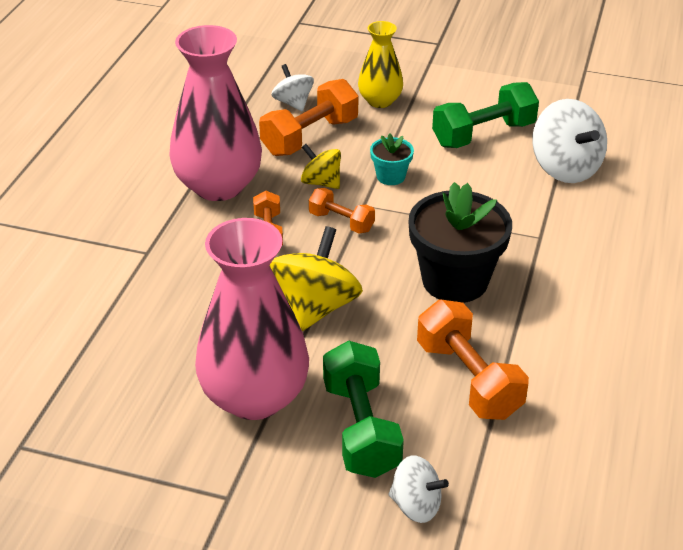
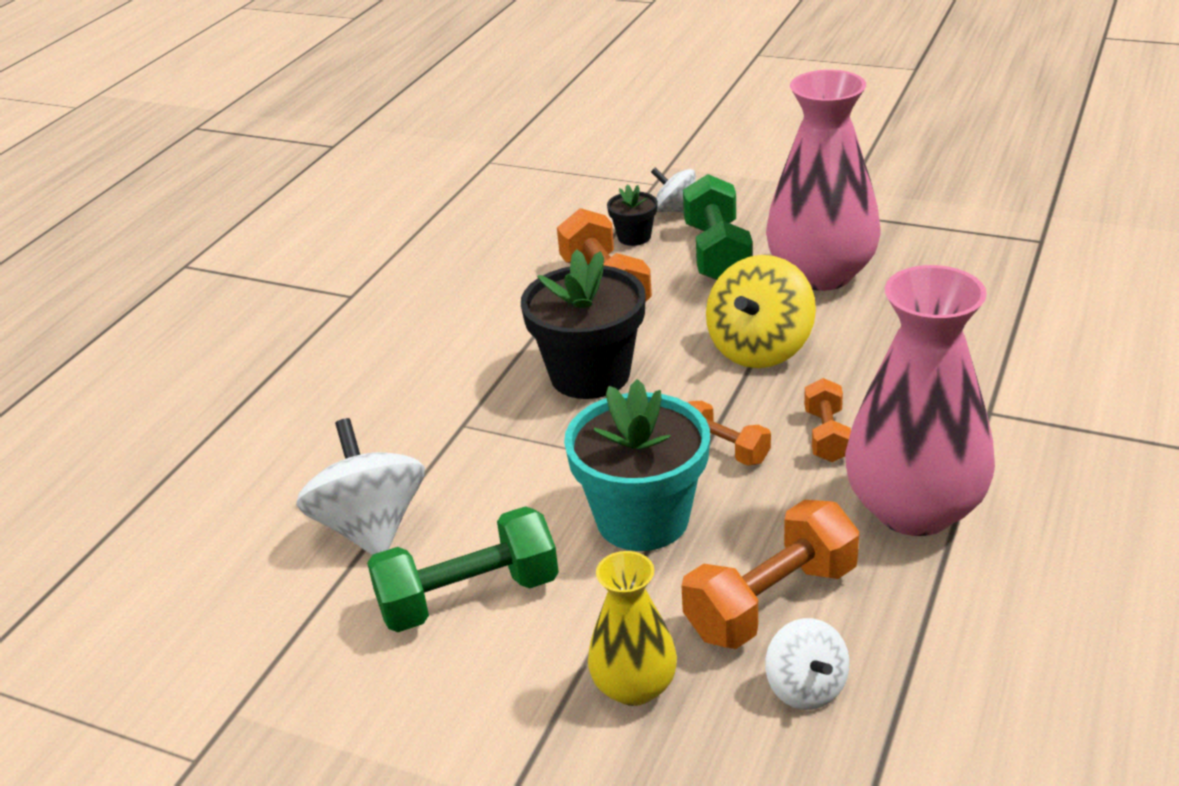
camera: 170 degrees left, 5 degrees down
(321, 182) = (752, 511): yellow spinning top -> none
(391, 176) = (642, 519): turquoise flower pot -> turquoise flower pot, size x2.07
(455, 456) = (634, 237): none -> black flower pot

